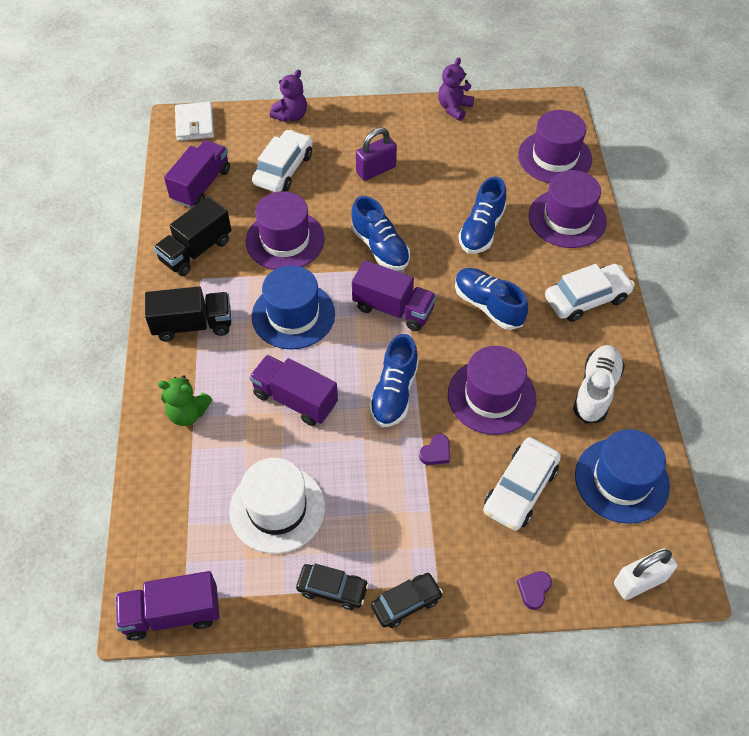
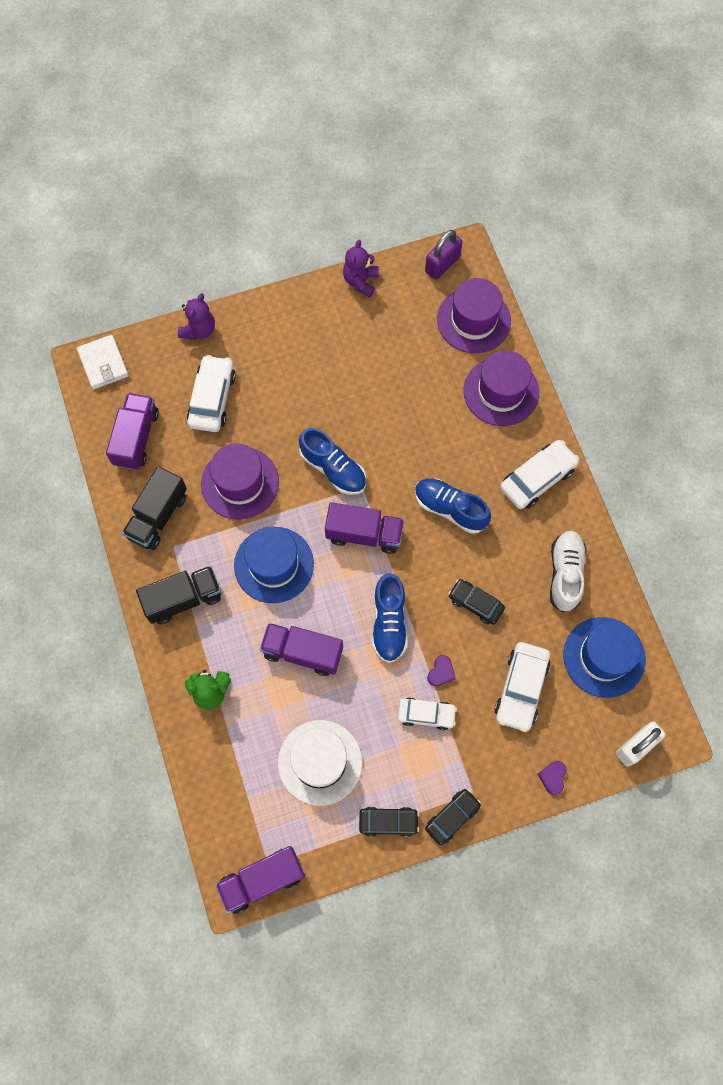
camera: 15 degrees left, 15 degrees up
(376, 170) = (304, 377): purple padlock -> purple padlock (442, 264)
(407, 490) = (426, 714): none -> white car
(481, 230) = (423, 425): blue shoe -> none
(491, 396) = (475, 603): purple hat -> black car

